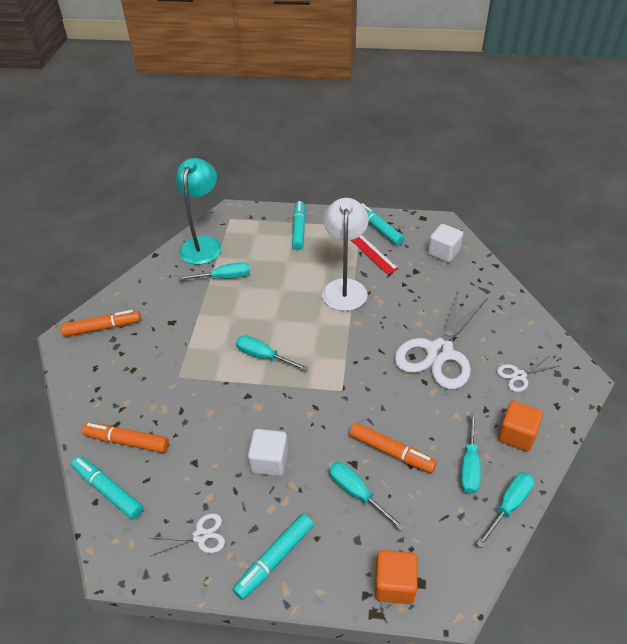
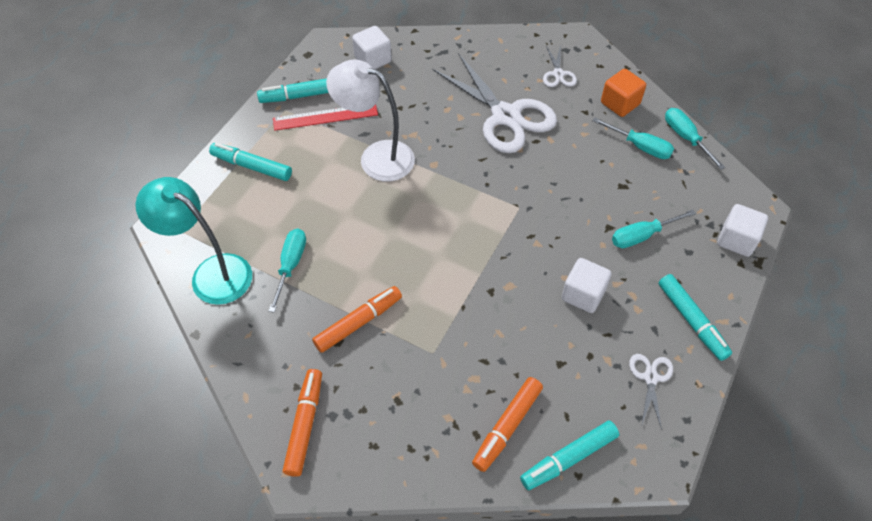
camera: 70 degrees left, 10 degrees up
(263, 356) = (441, 261): turquoise screwdriver -> none
(391, 451) = (606, 195): orange marker -> orange marker (358, 323)
(394, 584) = (736, 240): orange cube -> white cube

